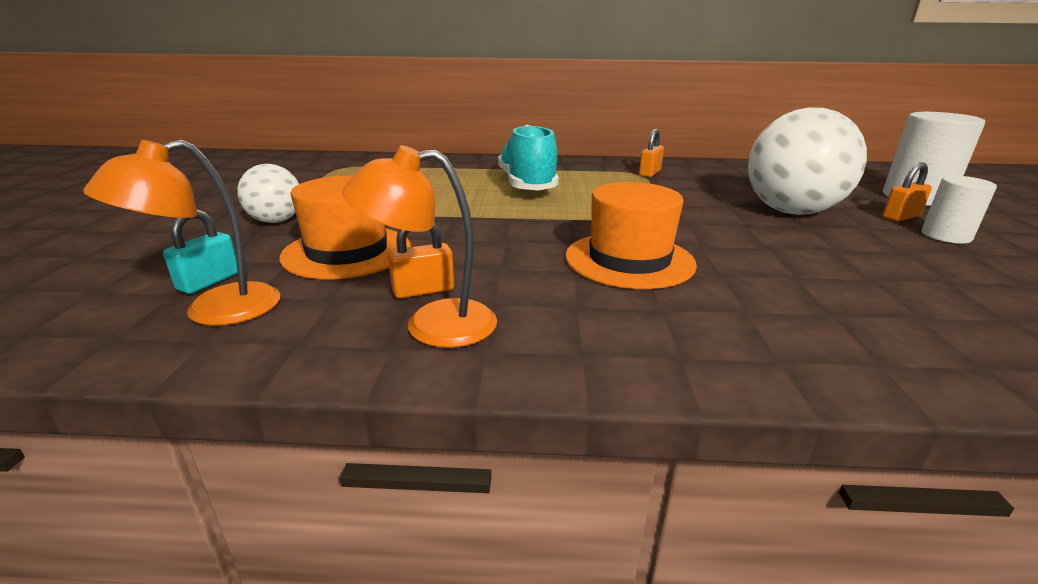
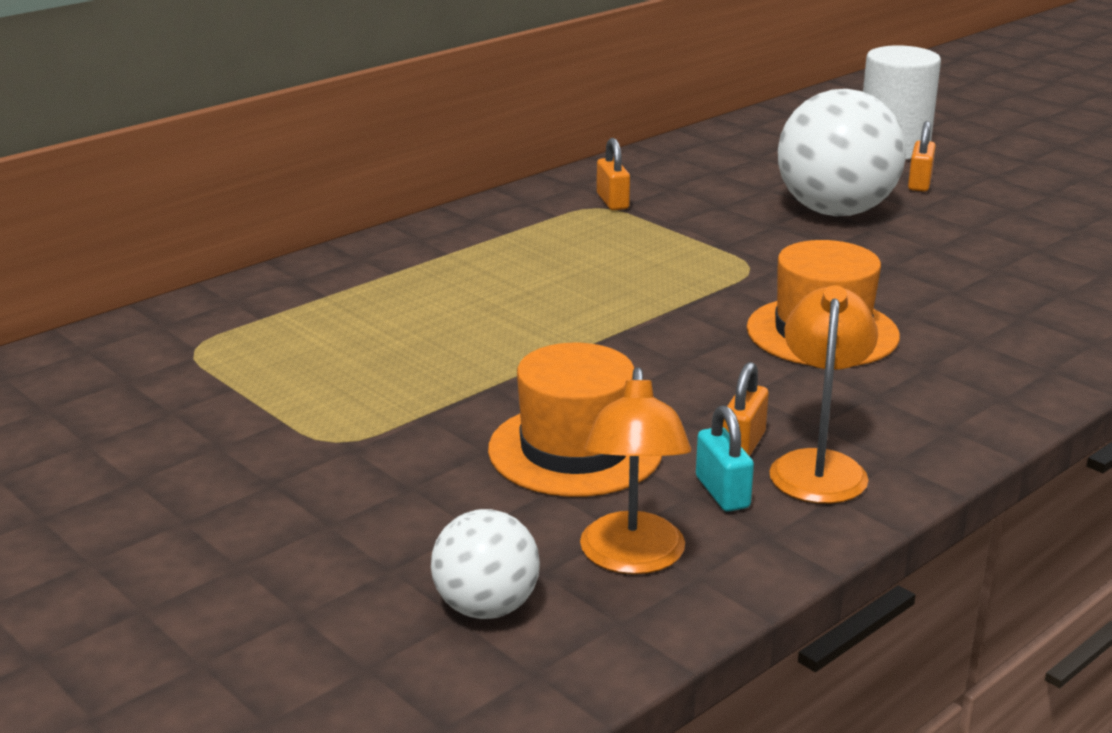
camera: 45 degrees left, 0 degrees up
(209, 282) = (540, 546): turquoise padlock -> turquoise padlock (722, 492)
(276, 221) = (382, 461): white ball -> white ball (486, 607)
(432, 324) = (819, 466): orange lamp -> orange lamp turned 150 degrees clockwise
(527, 185) = (524, 277): turquoise shoe -> none
(946, 236) = (977, 196): white cylinder -> none

